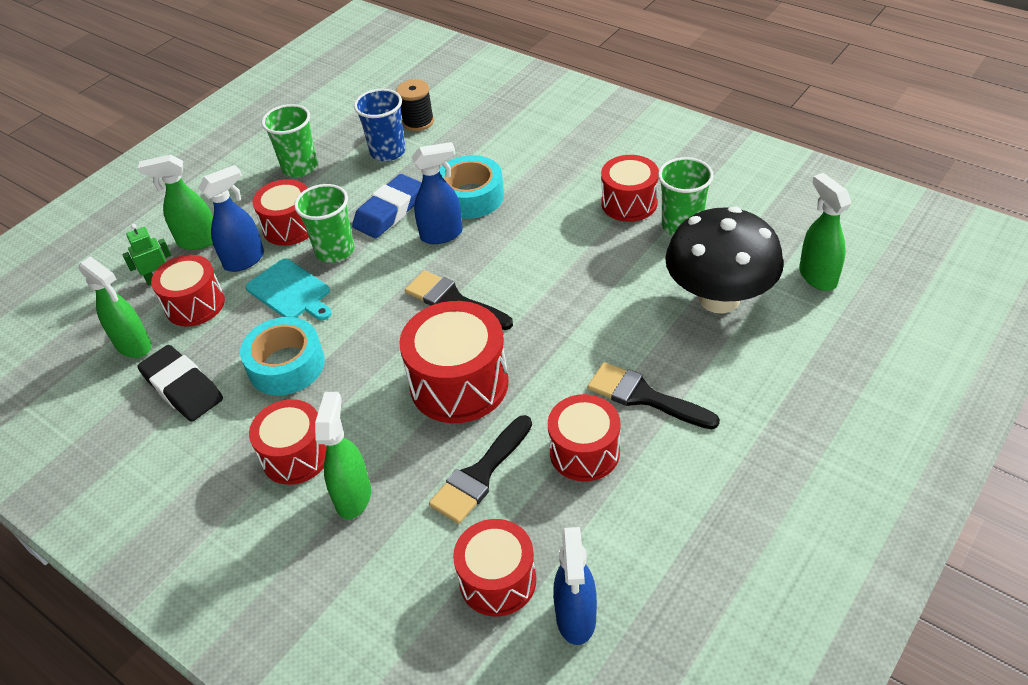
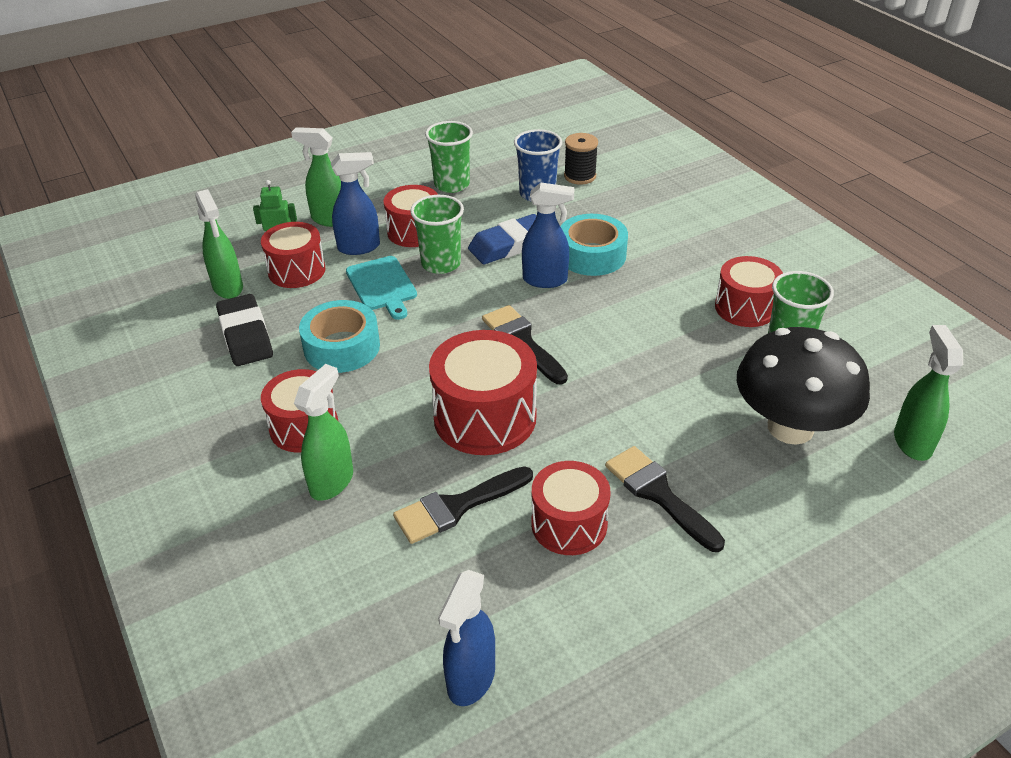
camera: 20 degrees right, 5 degrees down
(497, 580) = (417, 611): red drum -> none

